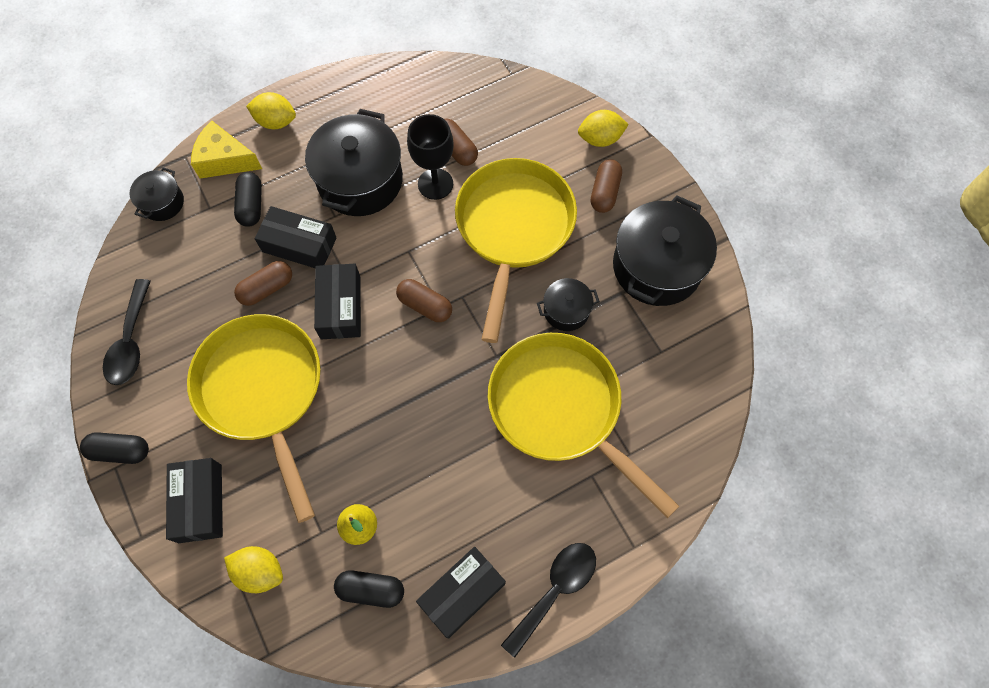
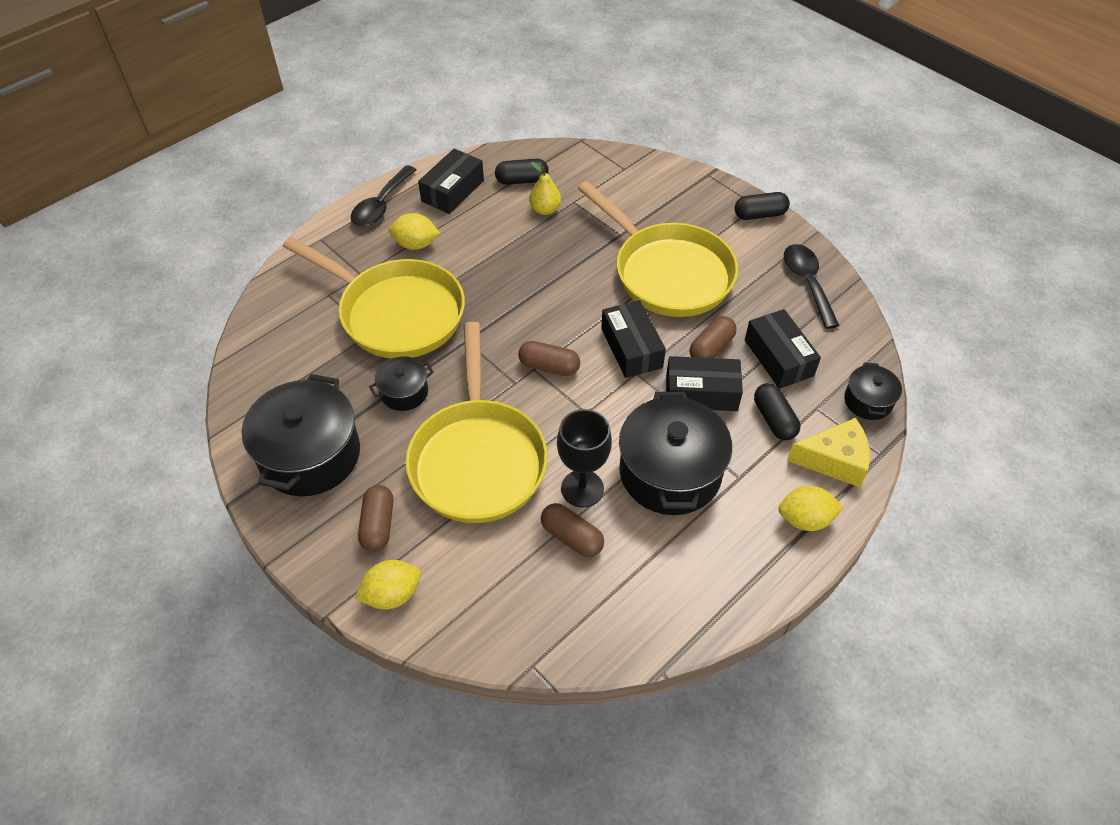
camera: 165 degrees right, 15 degrees down
(200, 503) = (676, 199): black box -> black box (778, 358)
(260, 571) = (609, 174): yellow lemon -> yellow lemon (415, 244)

